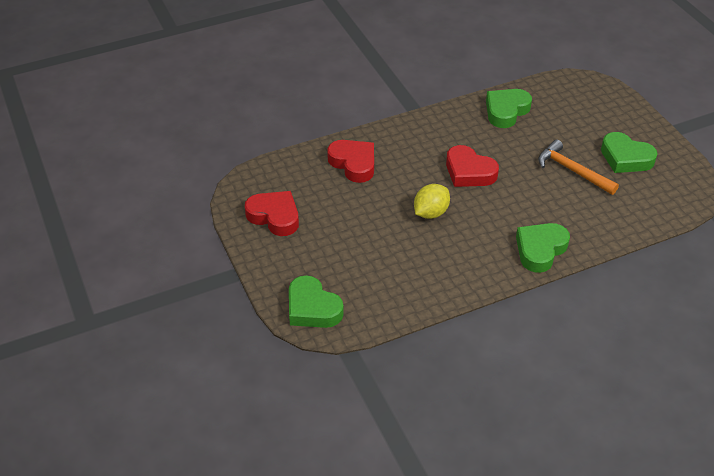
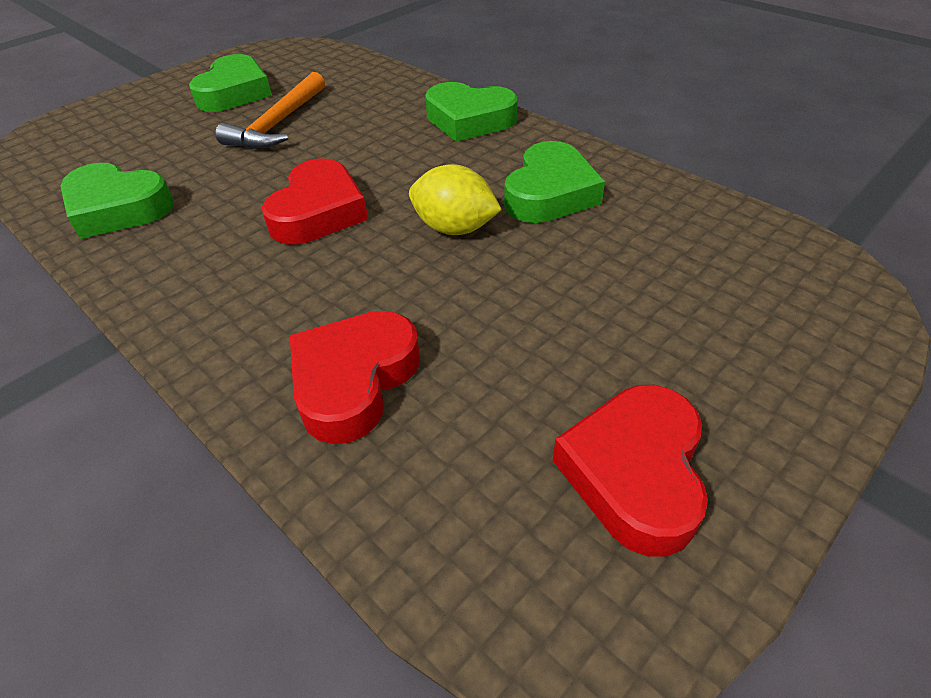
camera: 110 degrees left, 0 degrees up
(312, 308) = (816, 302): green heart -> green heart (550, 193)

